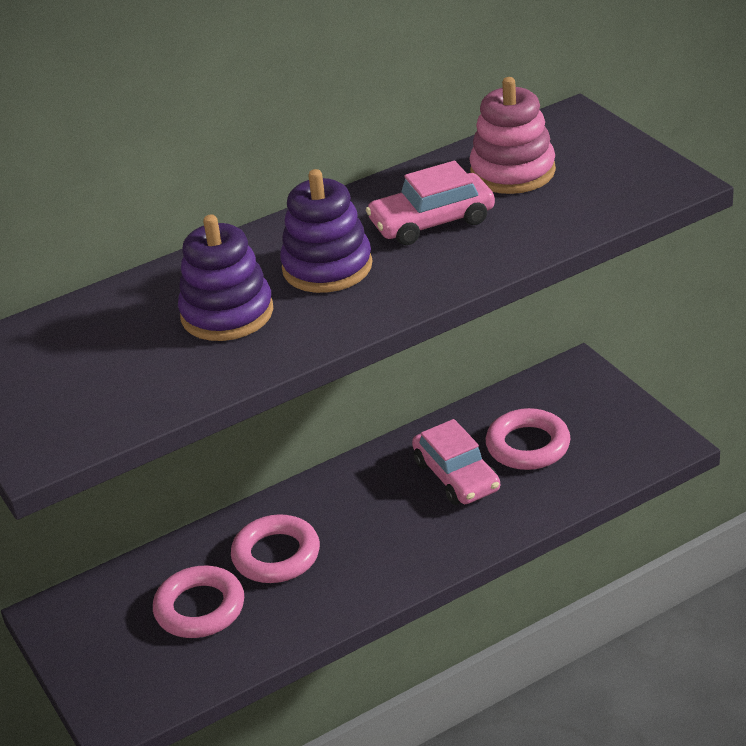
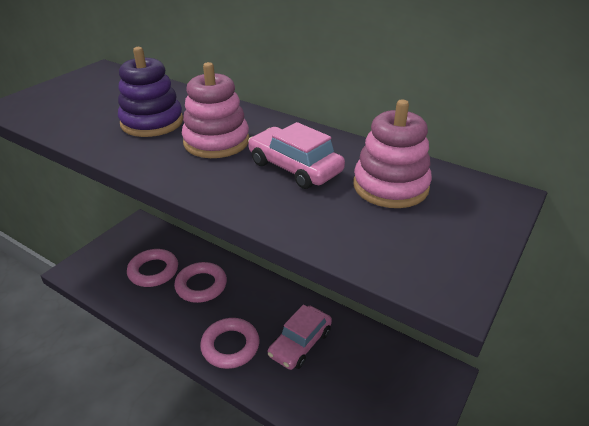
camera: 60 degrees right, 0 degrees up
(327, 267) = (216, 142): purple stacking toy -> pink stacking toy
(528, 445) = (348, 373): pink ring -> pink ring (230, 346)

